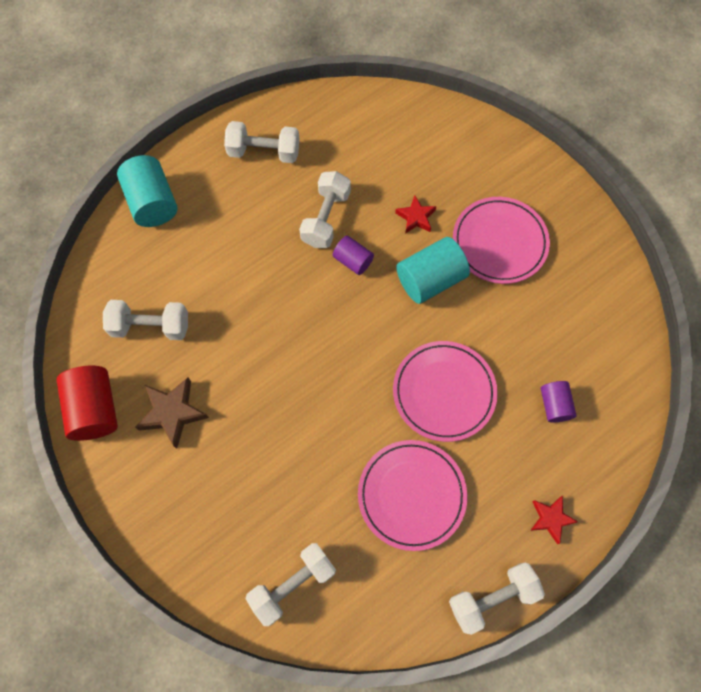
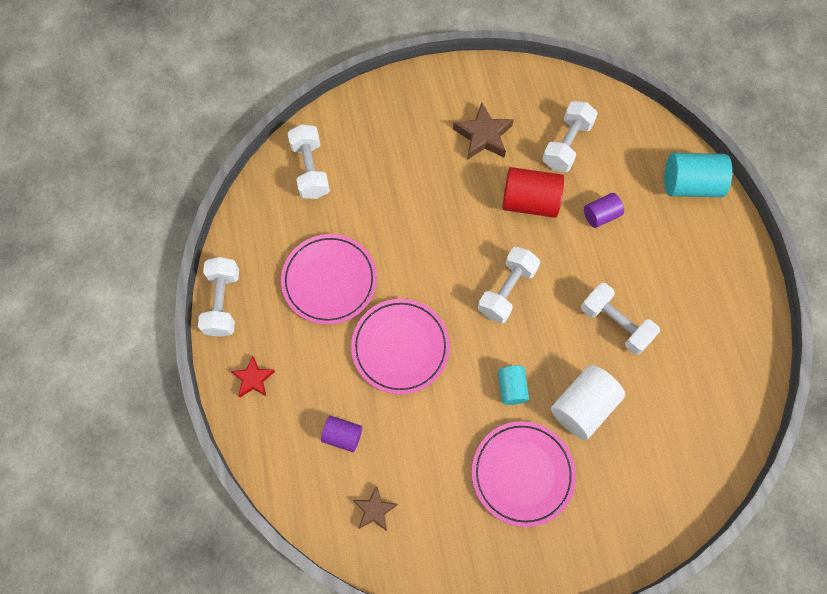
camera: 115 degrees right, 0 degrees up
(95, 409) = (512, 85): red cylinder -> red cylinder (530, 202)
(264, 152) = (712, 298): white dumbbell -> white dumbbell (507, 290)
(353, 261) = (560, 328): purple cylinder -> purple cylinder (601, 215)
(416, 217) = (583, 407): red star -> white cylinder
(430, 279) = (511, 388): turquoise cylinder -> turquoise cylinder, size x0.58
(599, 346) = (374, 510): none -> brown star

